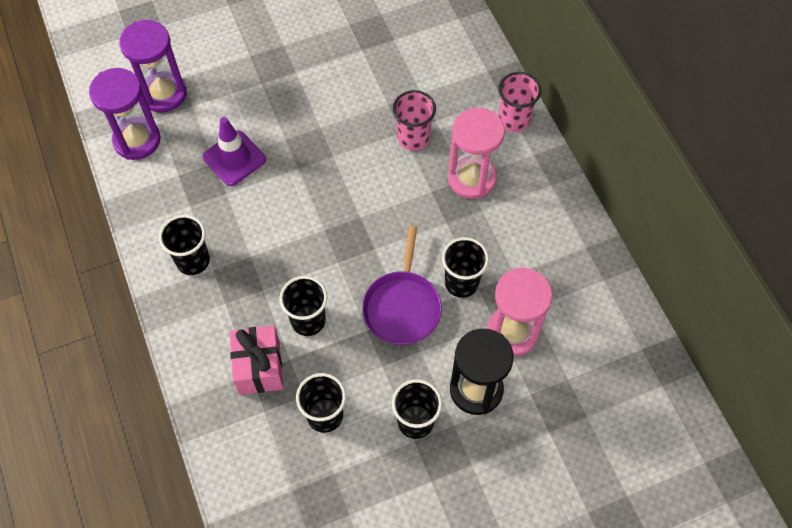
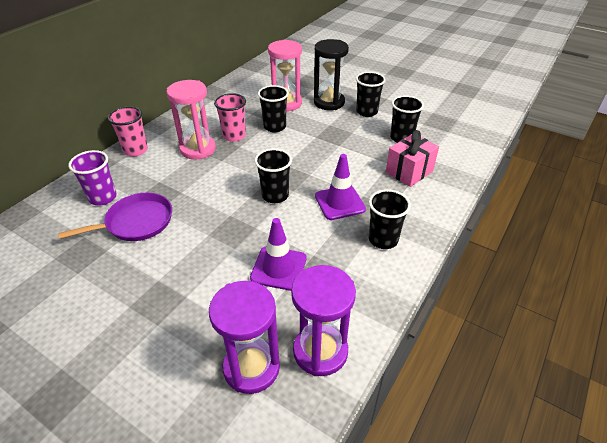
camera: 125 degrees left, 20 degrees down
(271, 259) = (339, 202): none -> purple traffic cone
(308, 320) = (360, 168): black cup -> black cup (275, 195)
(402, 306) = (311, 139): purple pan -> purple pan (136, 222)
(413, 138) = (183, 184): pink cup -> pink cup (234, 136)
(443, 67) = (103, 197): none -> purple cup

